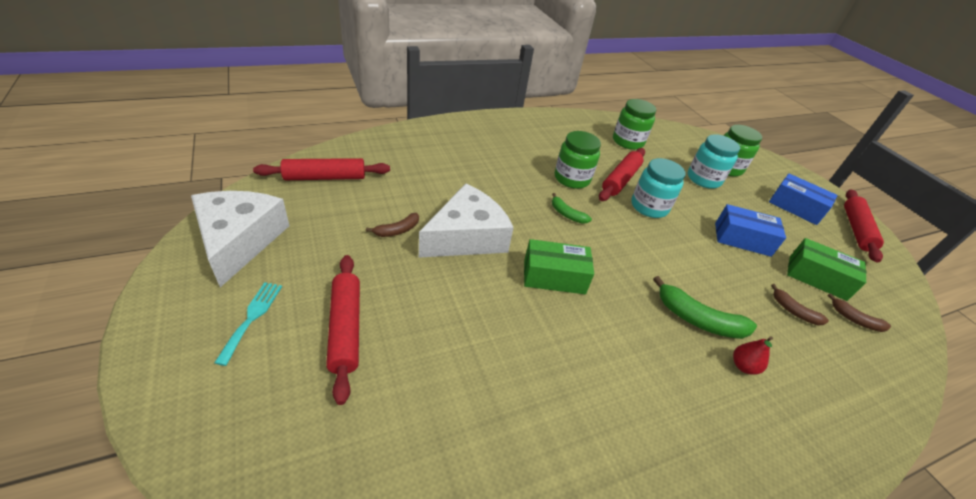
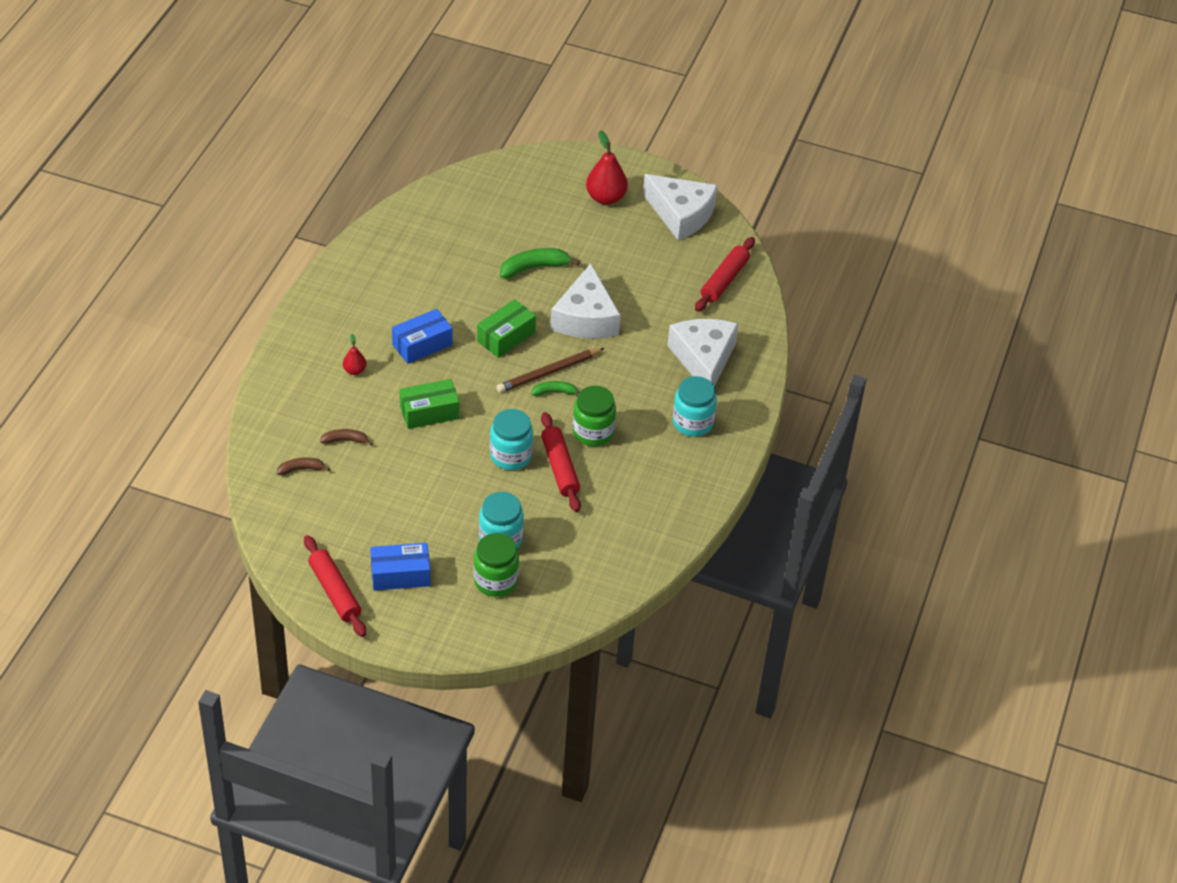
camera: 135 degrees right, 5 degrees up
(252, 317) = (605, 198): turquoise fork -> red pear
(346, 328) = (561, 226): red rolling pin -> none
(397, 230) = (625, 287): brown banana -> none
(434, 156) = (703, 359): none -> white cheese
(500, 141) = (692, 422): none -> turquoise jar
(553, 227) = (549, 372): none -> brown pencil
(627, 142) = (608, 532): green jar -> none
(698, 319) = (400, 380): green banana -> green banana (534, 268)
(742, 239) = (419, 484): blue box -> blue box (422, 345)
(817, 278) = (343, 491): green box -> green box (429, 412)

